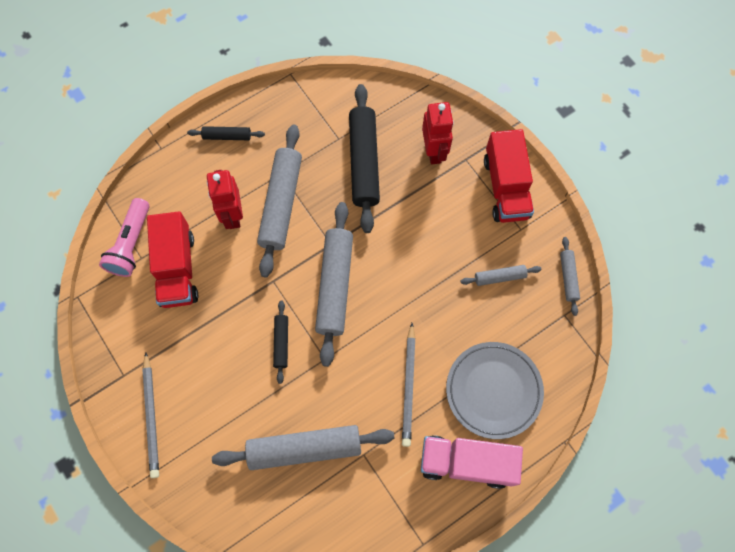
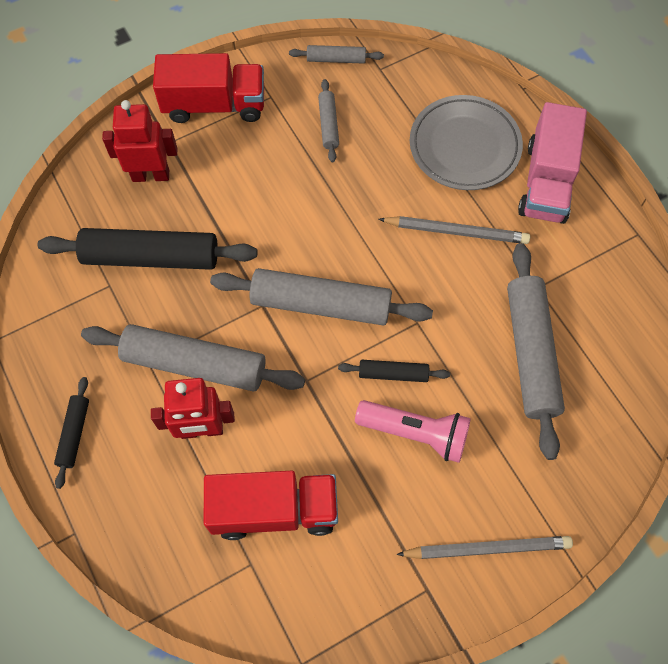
camera: 85 degrees left, 5 degrees down
(131, 244) = (227, 579): pink flashlight -> pink flashlight (415, 433)

